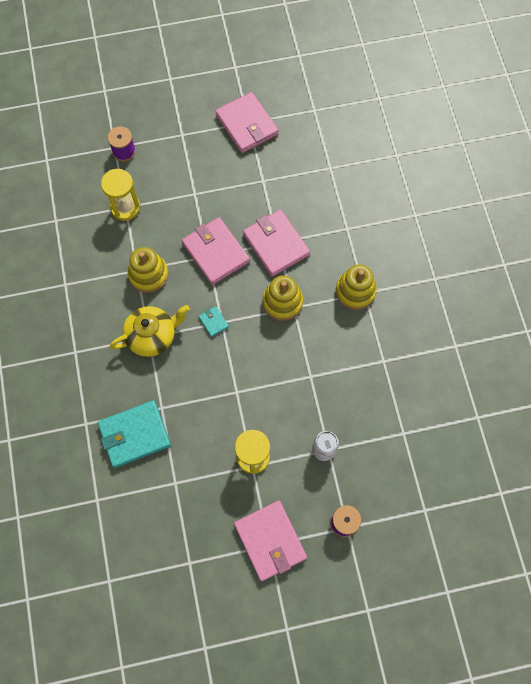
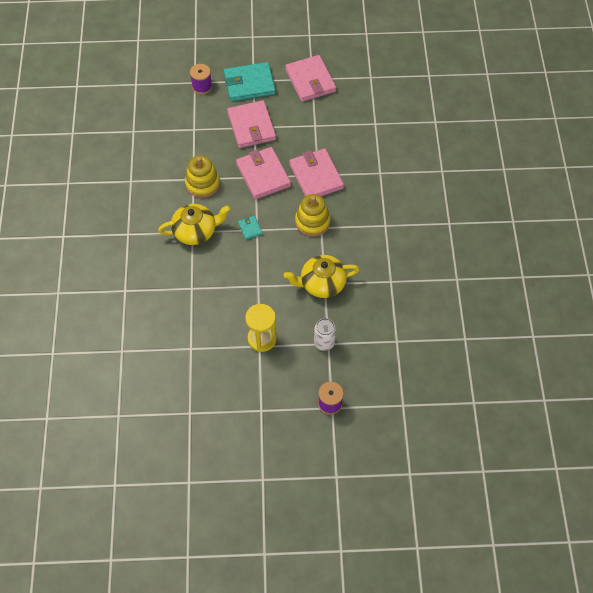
camera: 10 degrees right, 10 degrees down
(125, 207) = (194, 129): yellow hourglass -> none
(135, 435) = (164, 305): turquoise wallet -> turquoise wallet (249, 84)
(270, 541) = (263, 407): pink wallet -> pink wallet (251, 126)
(307, 377) = (321, 283): none -> yellow teapot
(355, 291) = (377, 223): yellow stacking toy -> none

